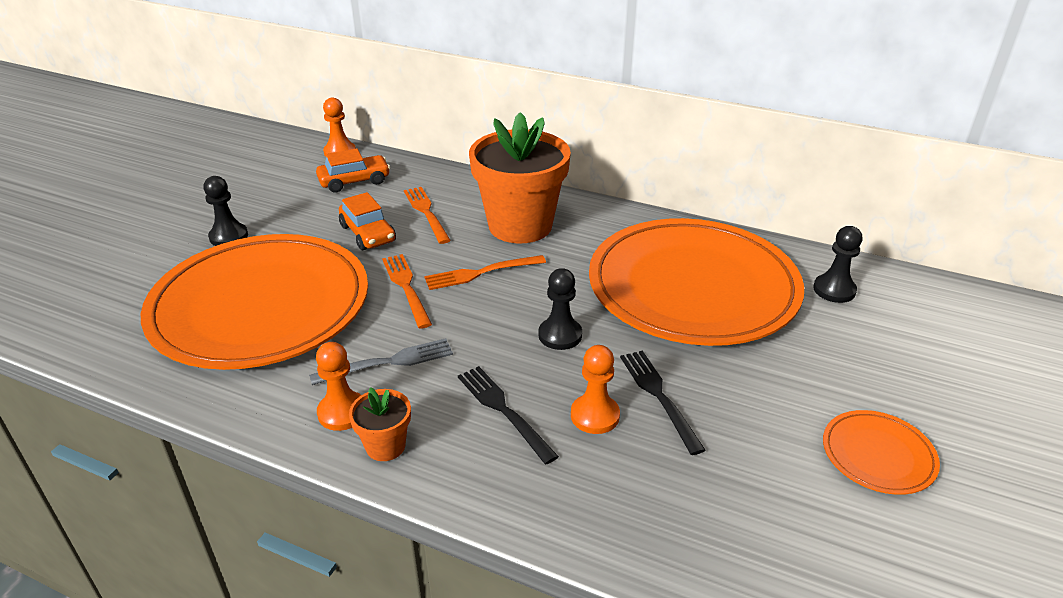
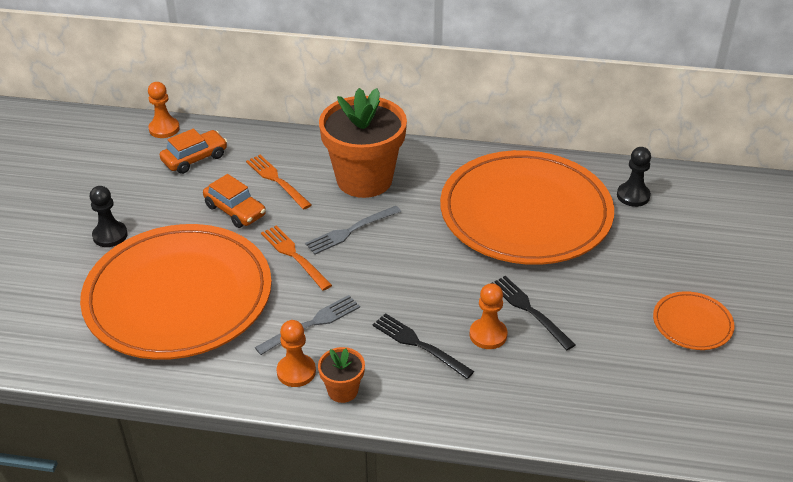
camera: 15 degrees left, 5 degrees up
(480, 273) = (350, 231): orange fork -> grey fork
(560, 335) = (437, 275): black pawn -> none

